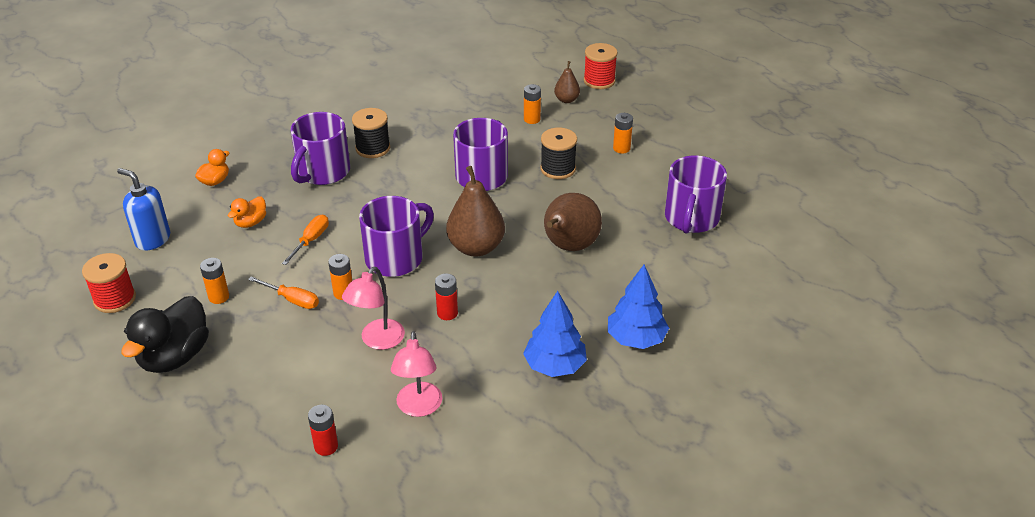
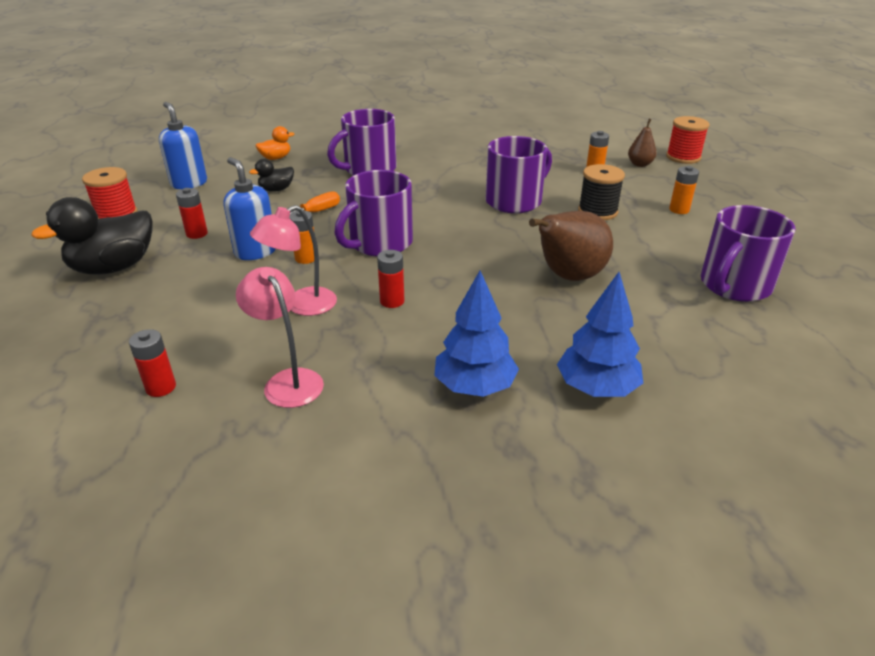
camera: 25 degrees right, 5 degrees down
(219, 297) = (197, 234): orange battery -> red battery
(251, 222) = (276, 189): orange duck -> black duck
(292, 300) = (255, 252): orange screwdriver -> blue soap dispenser
(373, 148) = (426, 163): black spool -> none
(396, 258) = (379, 243): purple mug -> purple mug turned 150 degrees clockwise
(419, 407) = (288, 381): pink lamp -> pink lamp turned 120 degrees clockwise
(476, 247) = (466, 254): brown pear -> none

